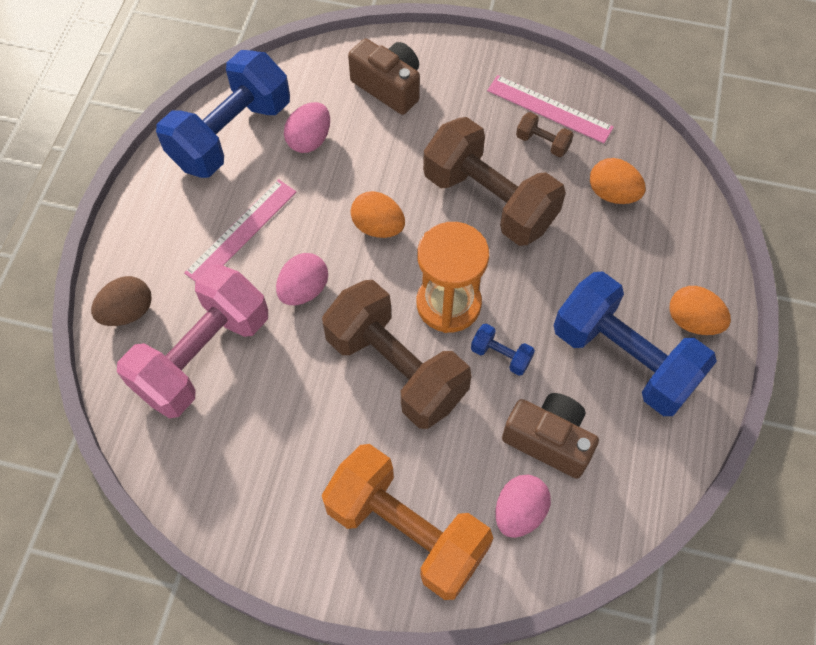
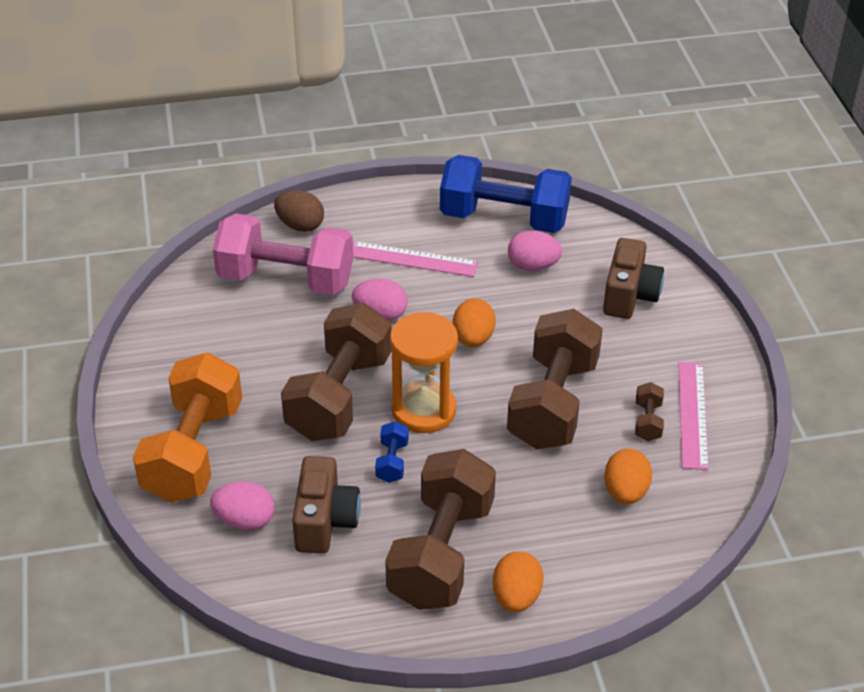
camera: 65 degrees right, 20 degrees down
(624, 358) = (441, 553): blue dumbbell -> brown dumbbell

